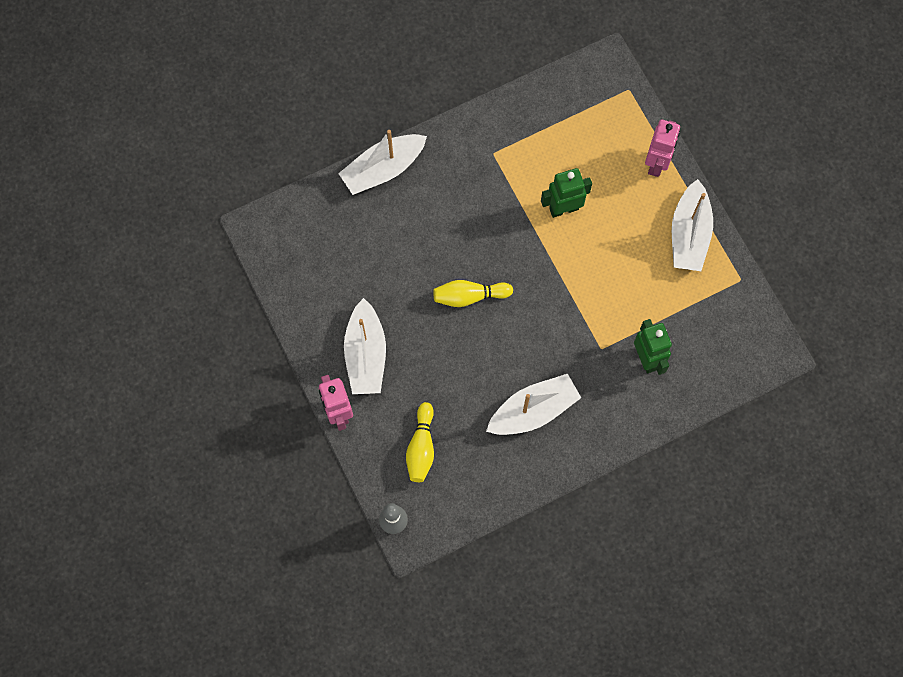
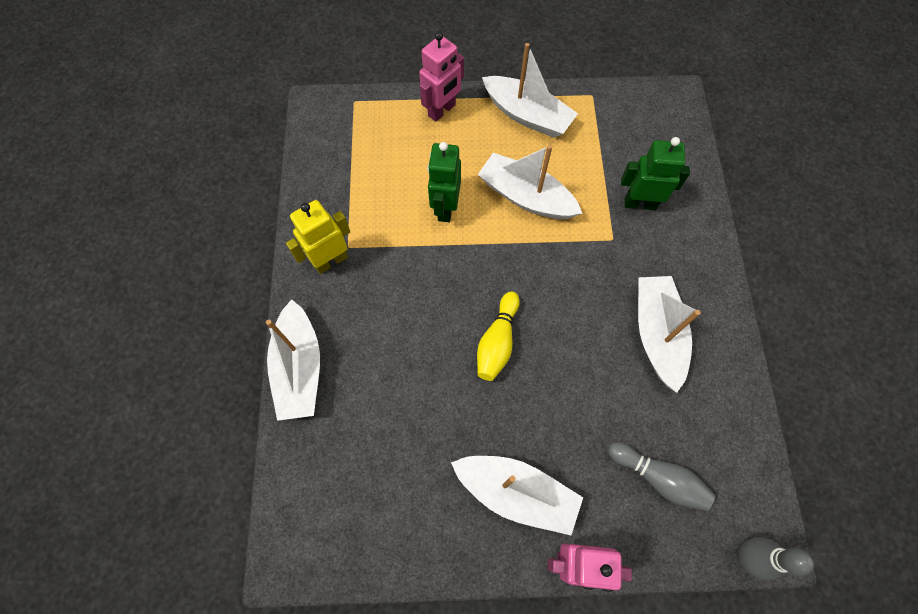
camera: 65 degrees left, 5 degrees down
(421, 447) = (658, 478): yellow bowling pin -> grey bowling pin
(475, 147) = (330, 260): none -> yellow robot
(606, 266) = (526, 197): none -> white boat
(657, 163) = (442, 110): pink robot -> pink robot turned 90 degrees clockwise

